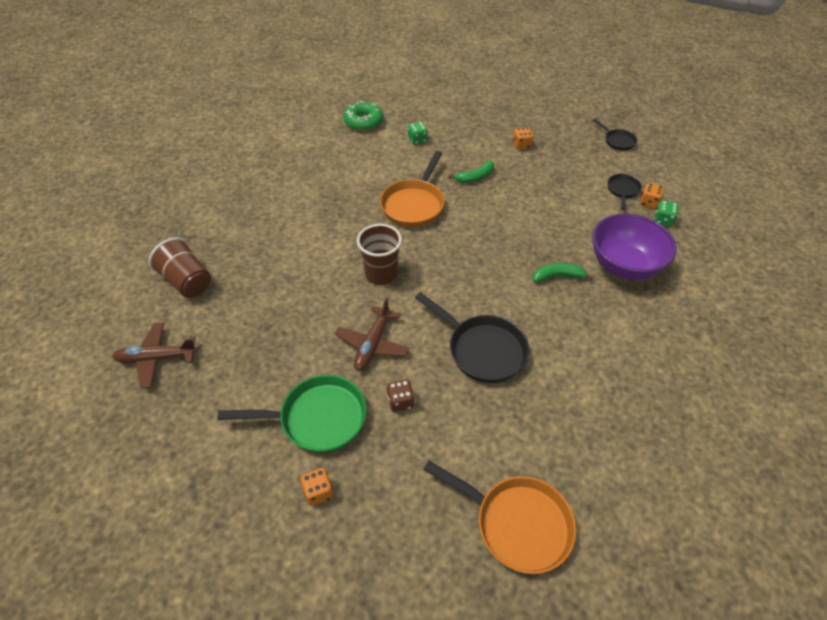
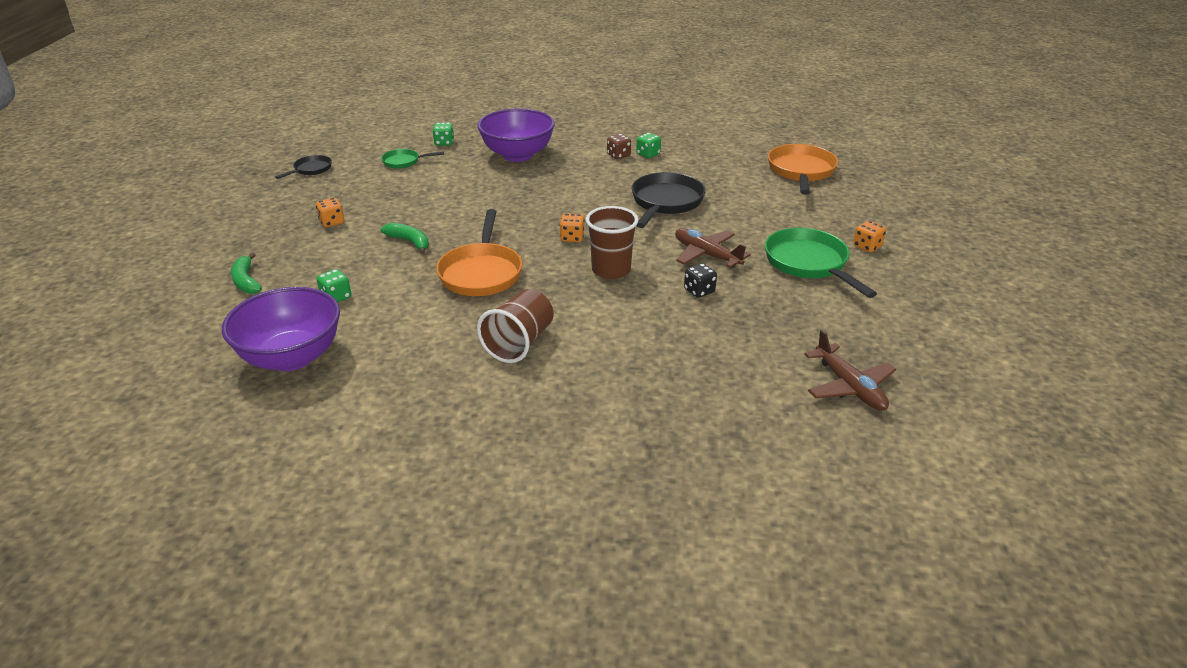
camera: 110 degrees left, 15 degrees down
(187, 281) = (727, 411): brown cup -> brown cup (519, 343)
(322, 318) = (699, 291): none -> black dice
(363, 122) = (292, 357): green donut -> purple bowl
(372, 344) = (706, 255): brown plane -> brown plane turned 135 degrees counterclockwise
(400, 402) = (753, 229): brown dice -> brown dice (618, 155)
(414, 205) = (481, 273): orange pan -> orange pan turned 90 degrees clockwise
(558, 276) = (550, 180): green banana -> green banana (246, 281)
(604, 374) = (648, 154): none -> green dice
(622, 190) = (404, 162): black pan -> green pan
(648, 203) = (419, 150): orange dice -> orange dice (572, 238)

